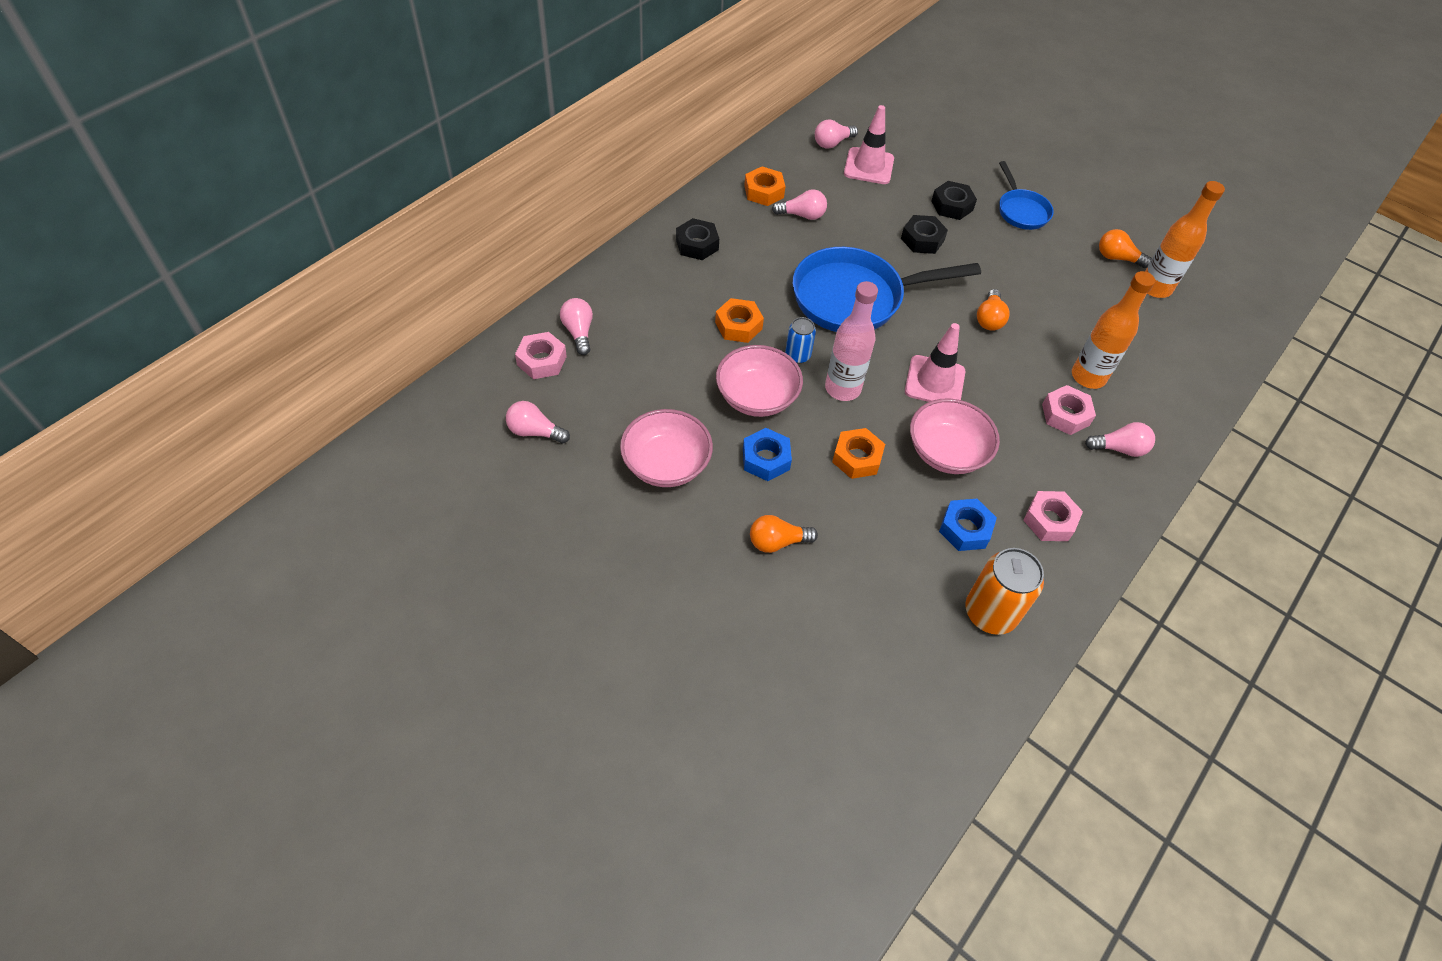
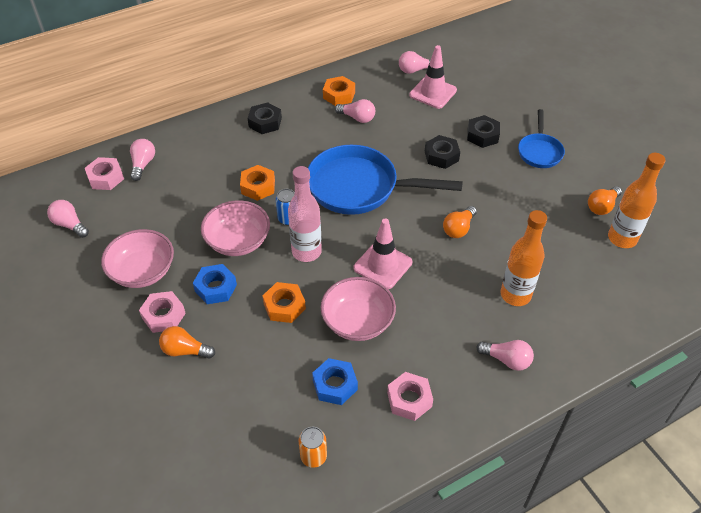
camera: 25 degrees right, 5 degrees down
(990, 613) = (313, 456): orange can -> orange can, size x0.57
(1065, 415) = (476, 320): pink nut -> pink nut (163, 315)
(1117, 258) = (602, 207): orange light bulb -> orange light bulb turned 90 degrees counterclockwise

